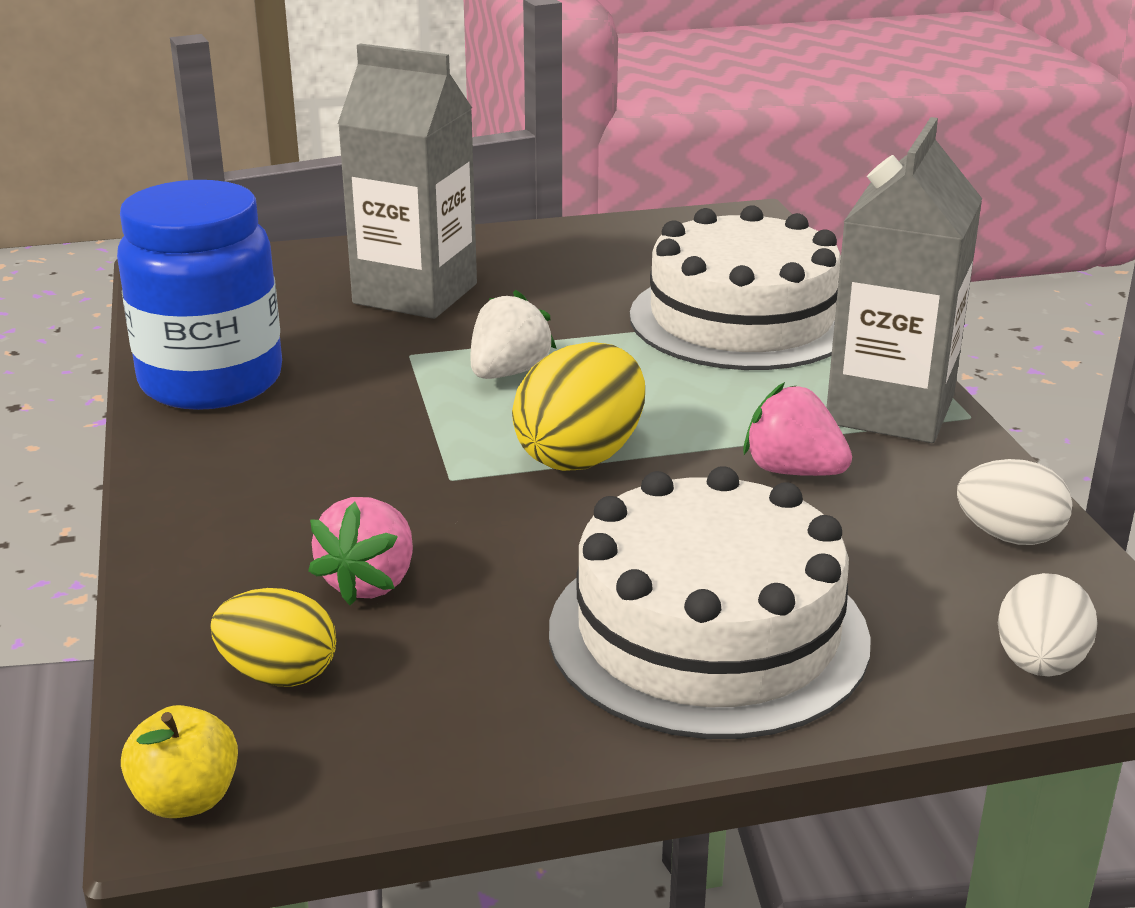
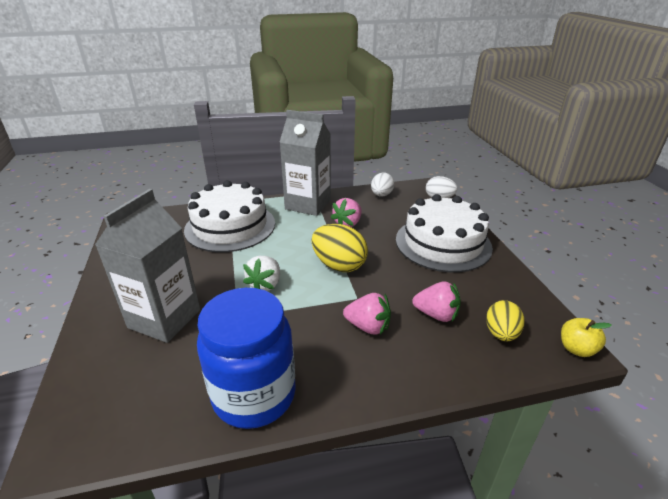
camera: 90 degrees left, 5 degrees up
(349, 488) = (368, 326): none -> pink strawberry
(508, 373) = (265, 284): white strawberry -> white strawberry turned 105 degrees counterclockwise

